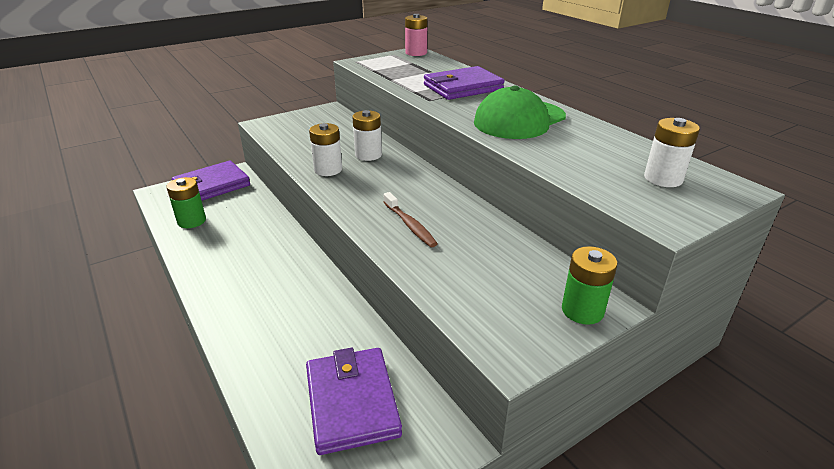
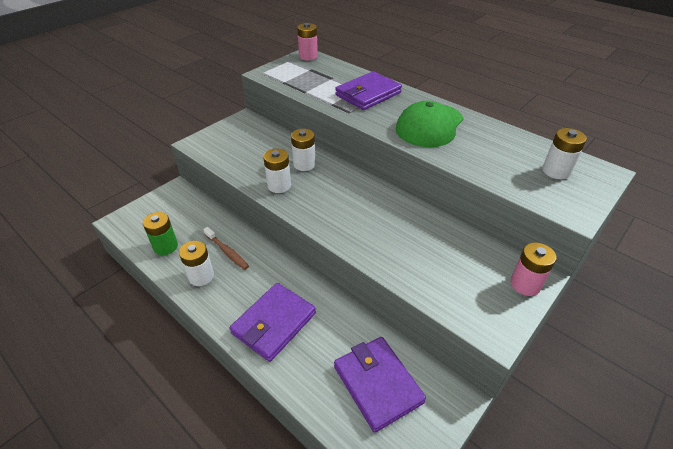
camera: 15 degrees left, 10 degrees up
(211, 254) = (201, 276): none -> white battery
(212, 186) = (164, 206): purple wallet -> purple wallet (274, 323)
(410, 225) = (372, 231): brown toothbrush -> brown toothbrush (227, 252)
(582, 310) = (525, 284): green battery -> pink battery

